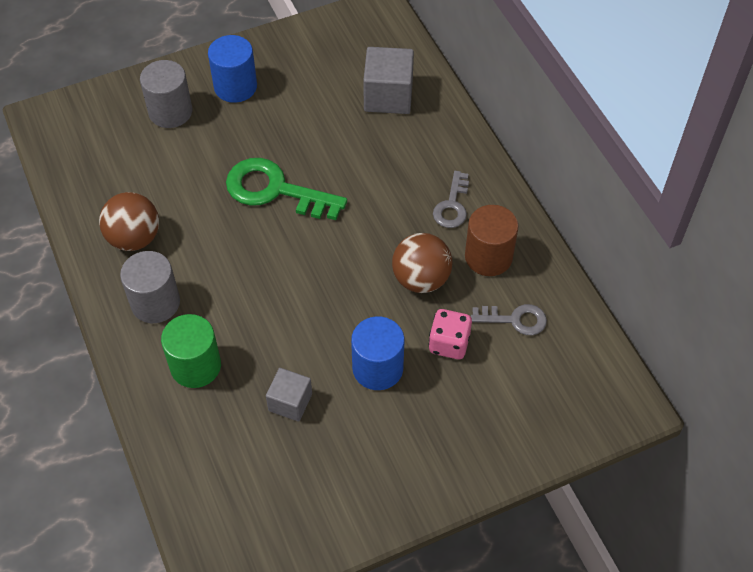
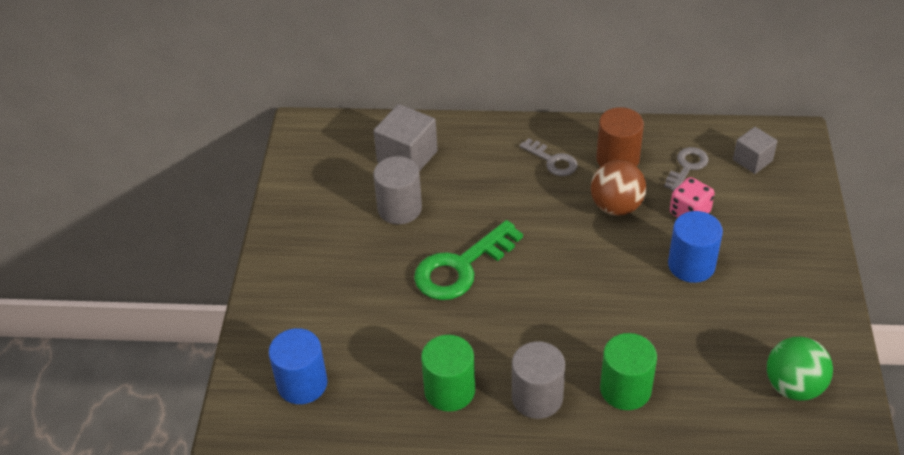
camera: 60 degrees left, 10 degrees down
(134, 238) = (449, 390): brown ball -> green cylinder
(170, 112) = (310, 313): grey cylinder -> grey cylinder (399, 208)
(235, 87) = (316, 254): blue cylinder -> blue cylinder (302, 384)
(265, 505) = (793, 386): none -> green ball
(290, 402) = (697, 334): grey cube -> grey cube (752, 160)

